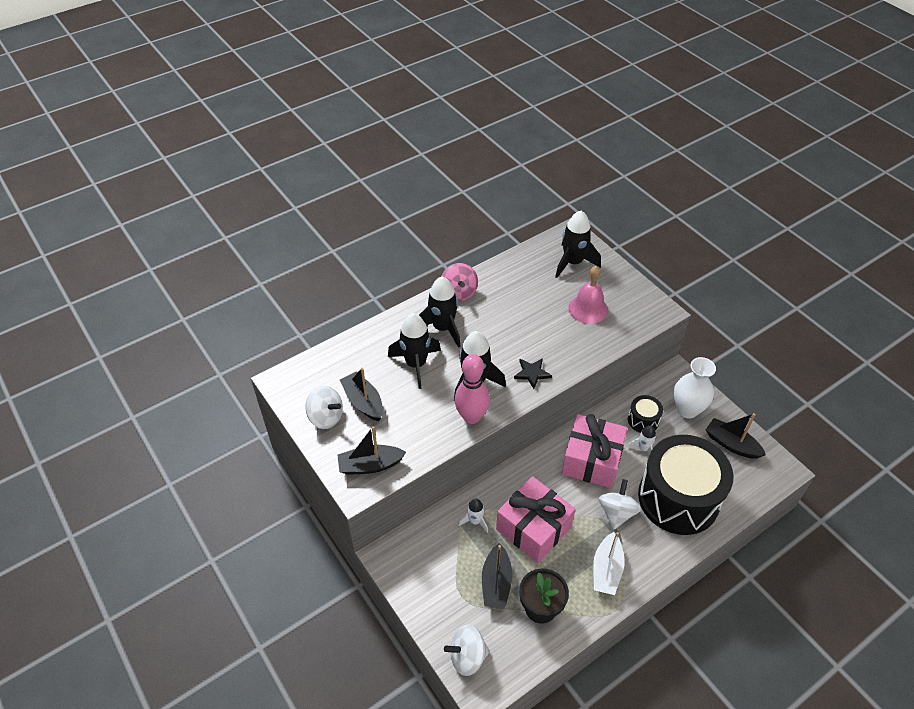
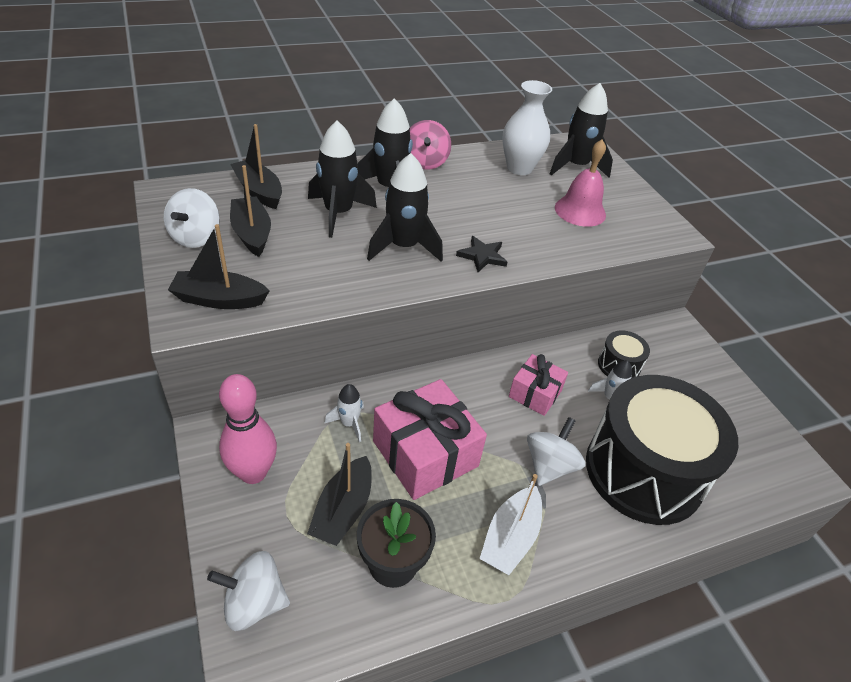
camera: 10 degrees right, 5 degrees down
(326, 417) = (196, 237): white spinning top -> white spinning top turned 60 degrees clockwise
(471, 417) = (381, 281): pink bowling pin -> pink bowling pin (253, 473)
(591, 460) = (535, 393): pink gift -> pink gift, size x0.58
(687, 409) = (682, 368): white vase -> white vase (519, 168)
(731, 444) = (736, 424): black boat -> black boat (259, 191)

